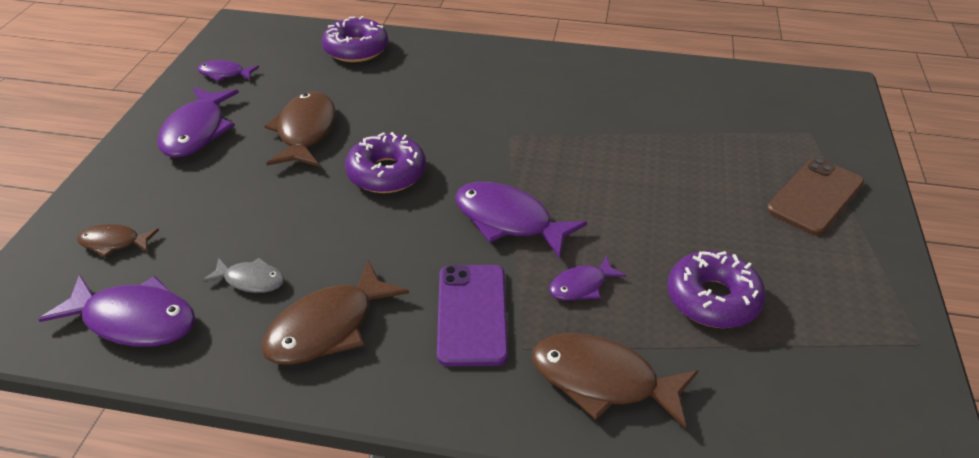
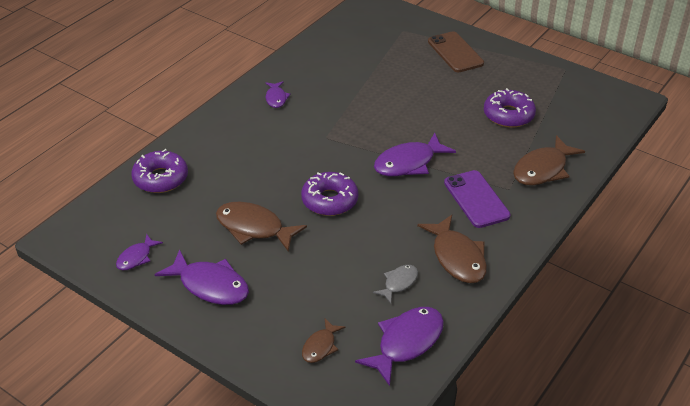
camera: 65 degrees left, 0 degrees up
(472, 314) = (476, 199): purple phone -> purple phone turned 45 degrees clockwise
(581, 286) = (476, 154): purple fish -> purple fish (276, 98)

